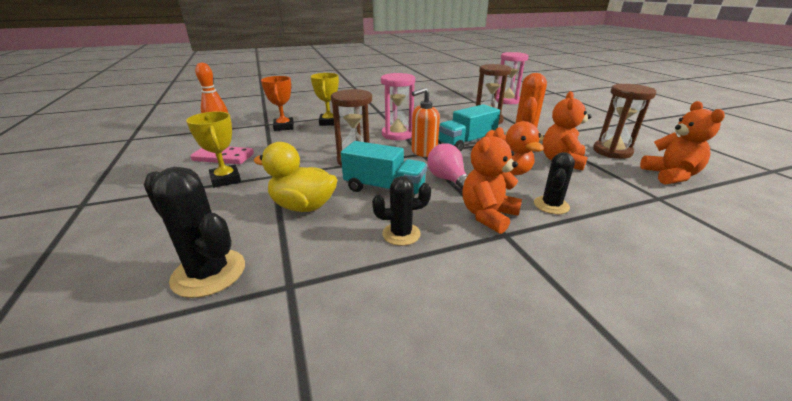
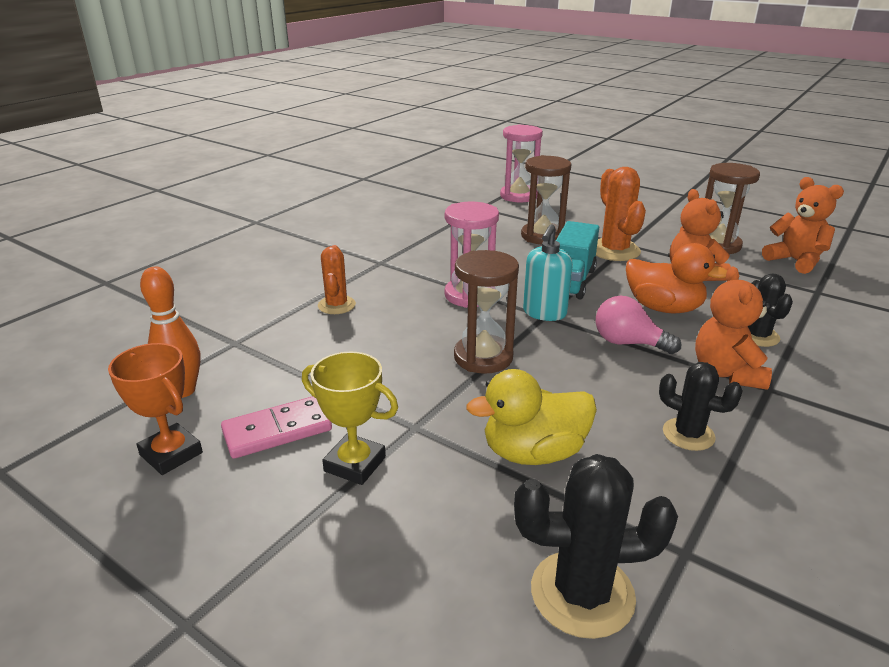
camera: 35 degrees left, 0 degrees up
(284, 127) = (276, 338): orange trophy -> orange trophy (171, 454)
(329, 122) = (336, 305): yellow trophy -> orange cactus
(384, 189) = (583, 385): turquoise truck -> none
(401, 234) = (688, 434): black cactus -> black cactus turned 75 degrees clockwise
(423, 152) = (544, 313): orange soap dispenser -> turquoise soap dispenser

